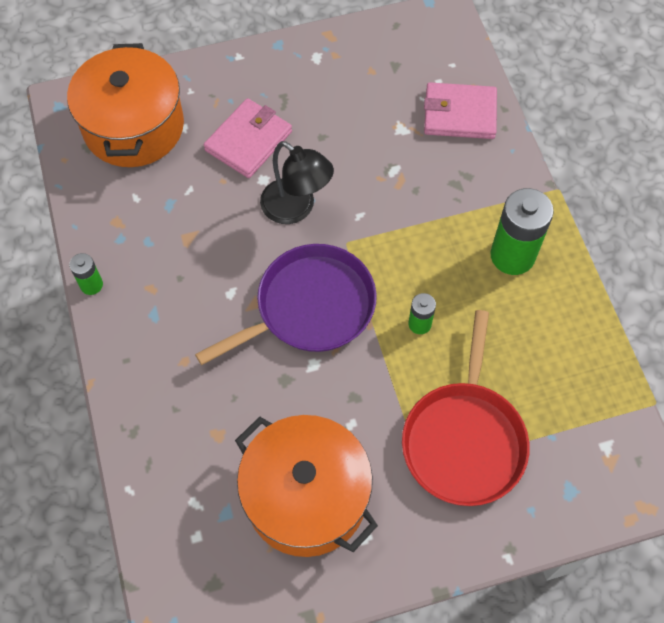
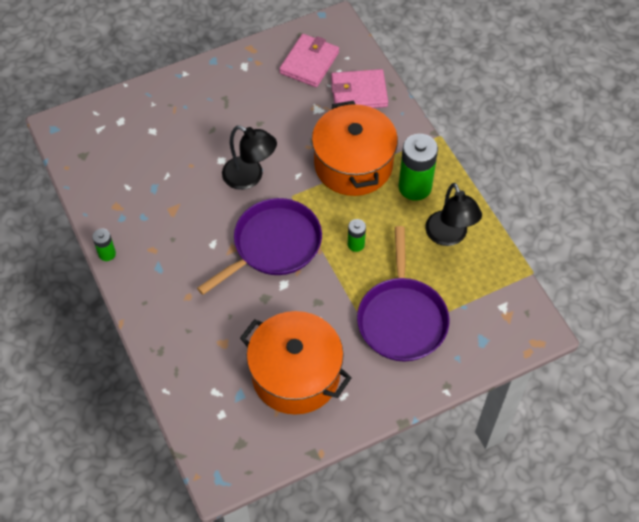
camera: 10 degrees left, 5 degrees down
(134, 127) = (115, 136): orange pot -> orange pot (353, 164)
(248, 141) = (204, 134): pink wallet -> pink wallet (309, 63)
(464, 440) = (402, 318): red pan -> purple pan
(548, 332) = (449, 236): none -> black lamp

